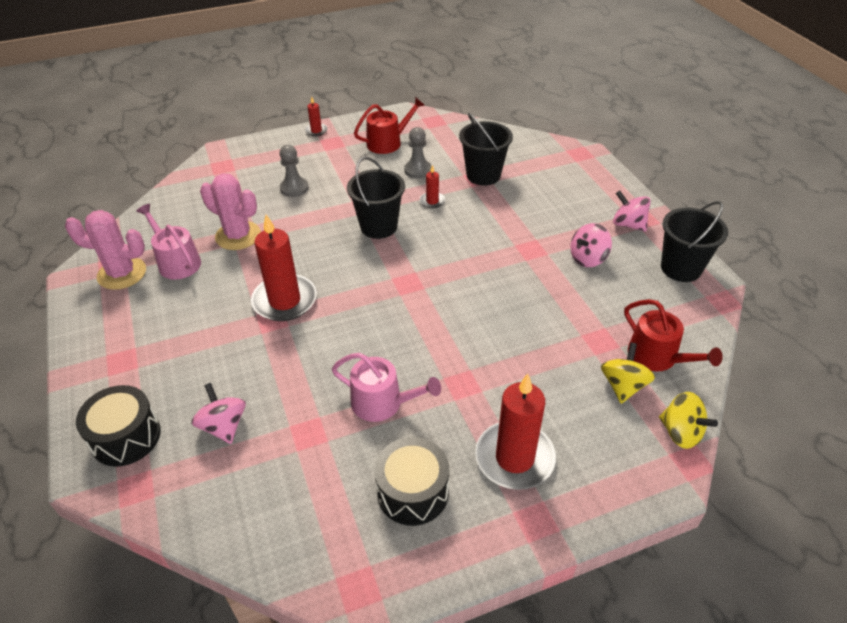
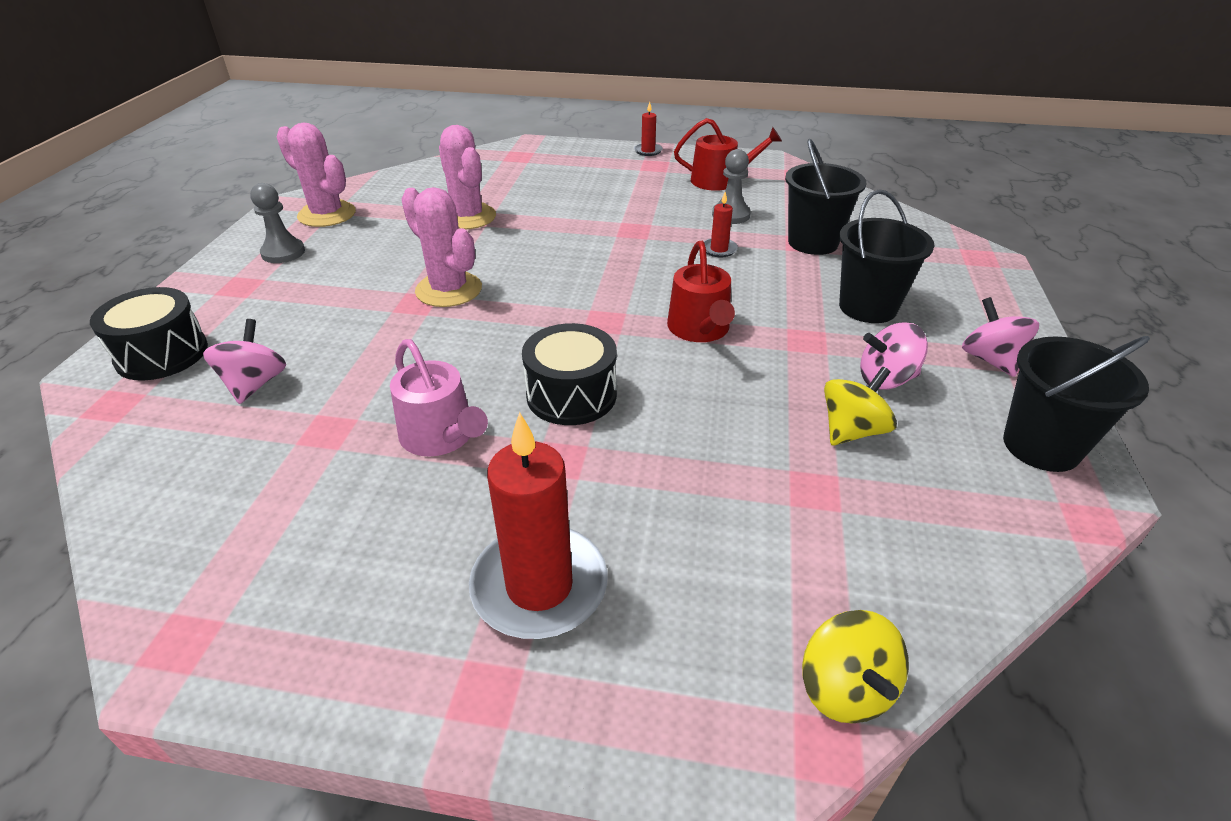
camera: 30 degrees right, 5 degrees down
(176, 262) = (385, 220): pink watering can -> none
(285, 301) = (449, 290): red candle -> pink cactus
(294, 188) = (570, 193): grey pawn -> grey pawn (283, 253)
(378, 226) = (627, 254): black bucket -> black bucket (867, 307)
(412, 492) = (366, 558): black drum -> black drum (571, 395)
(623, 386) = (799, 568): yellow spinning top -> yellow spinning top (852, 430)
(657, 357) = (896, 553): red watering can -> red watering can (700, 329)

